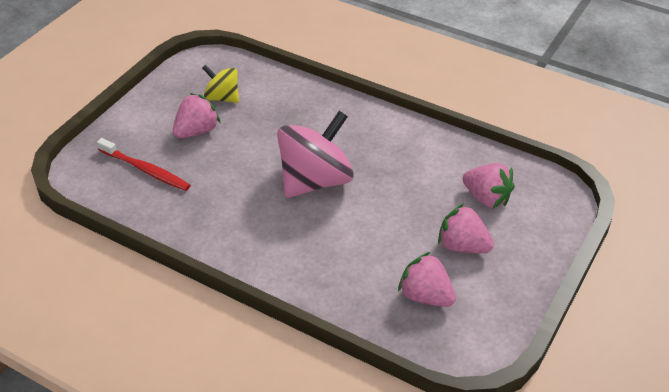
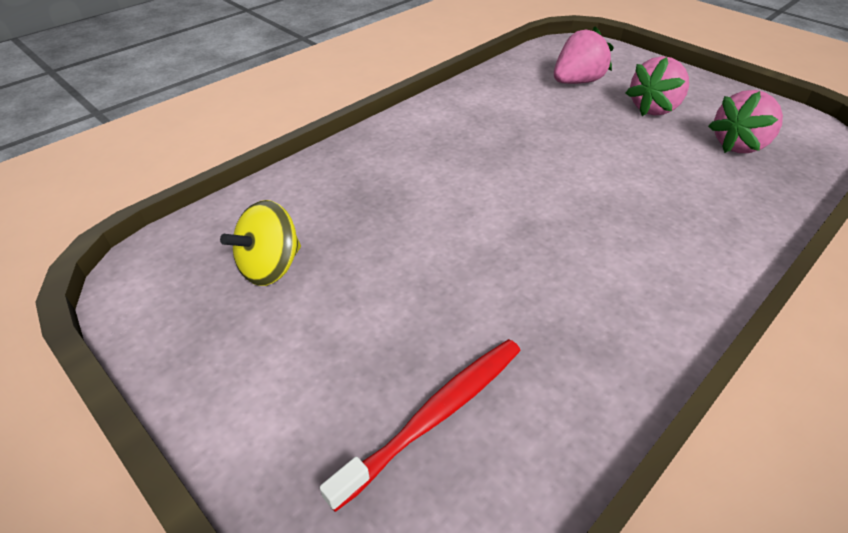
camera: 75 degrees left, 0 degrees up
(197, 131) = (348, 315): pink strawberry -> none
(315, 180) = (521, 195): pink spinning top -> none

